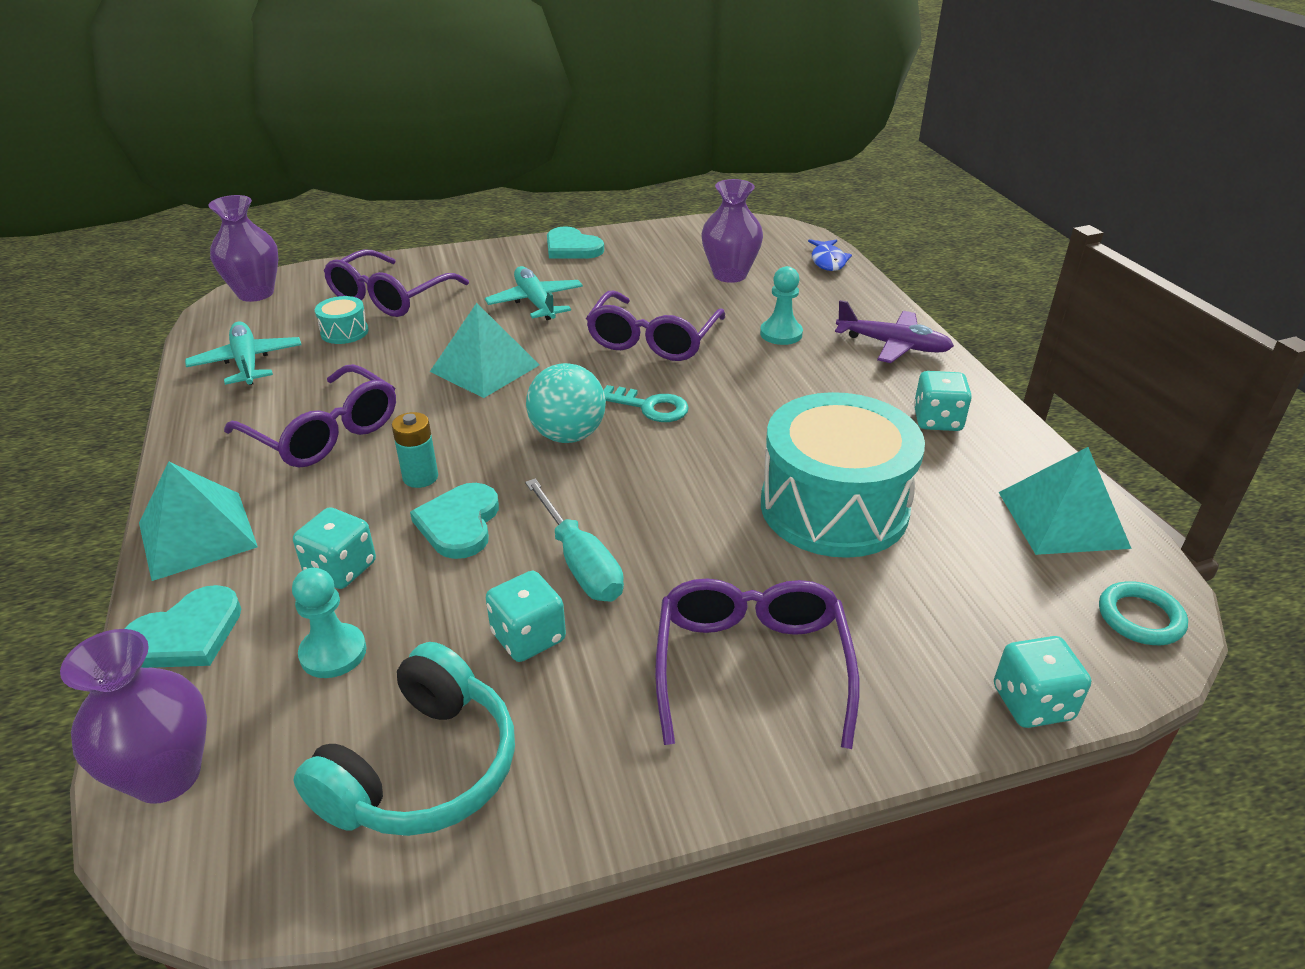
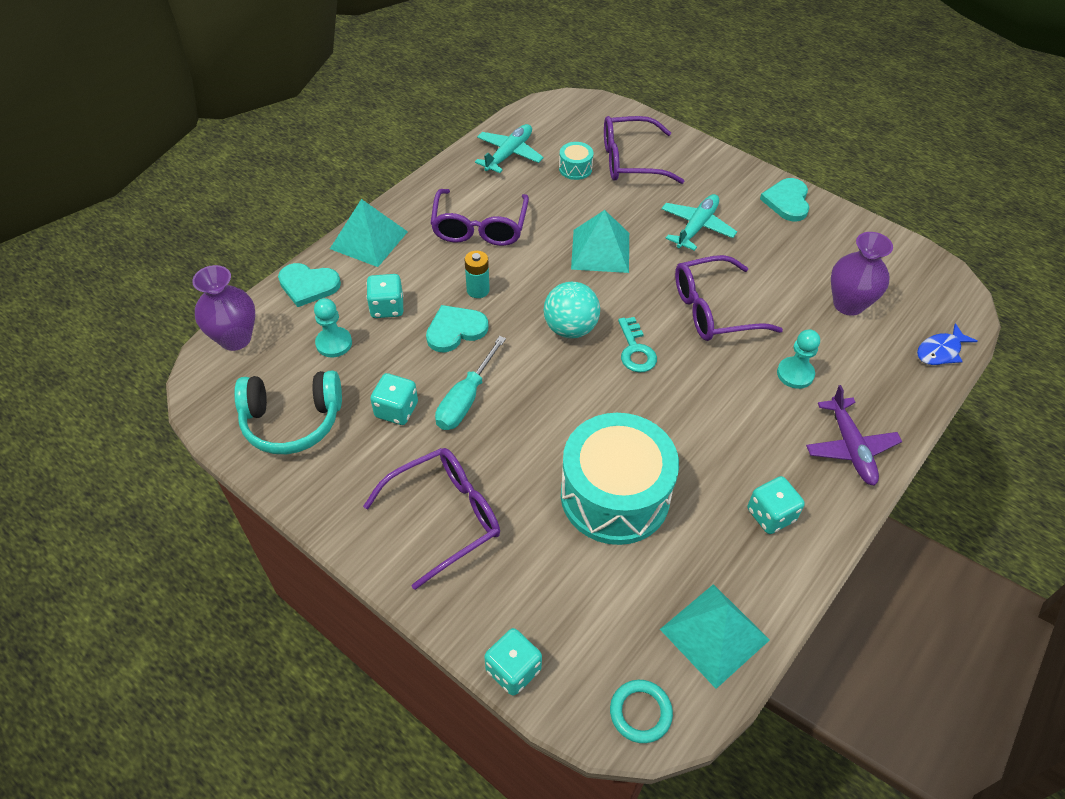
camera: 55 degrees right, 15 degrees up
(255, 293) = (575, 106): purple vase -> none

